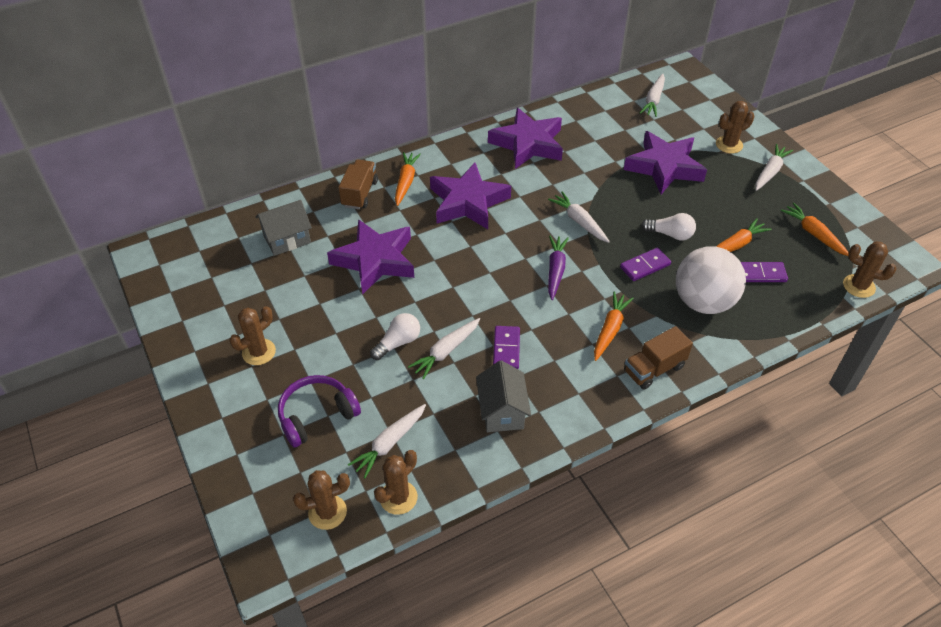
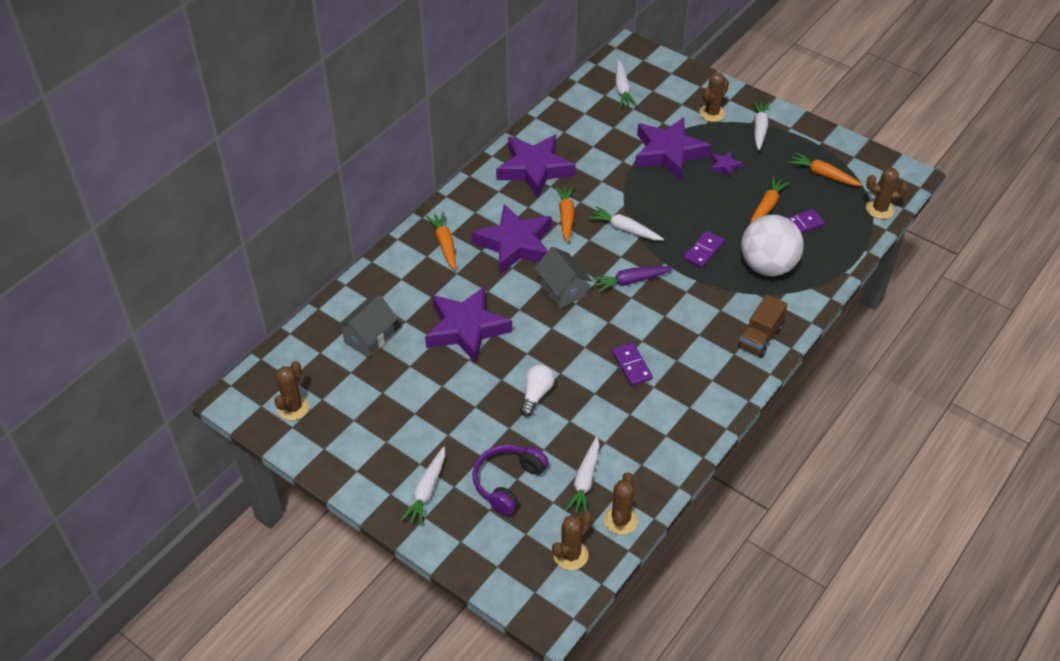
camera: 25 degrees left, 0 degrees up
(259, 352) = (417, 449): brown cactus -> brown cactus (293, 407)
(359, 193) = (408, 270): brown truck -> none
(446, 351) = (582, 386): white carrot -> white carrot (426, 491)
(502, 411) = (660, 418): grey house -> grey house (562, 290)
(555, 270) = (631, 281): purple carrot -> purple carrot turned 90 degrees counterclockwise
(610, 329) = (706, 317): orange carrot -> orange carrot (566, 216)
(670, 234) = (708, 215): white light bulb -> none
(713, 195) = (724, 166): none -> purple star

